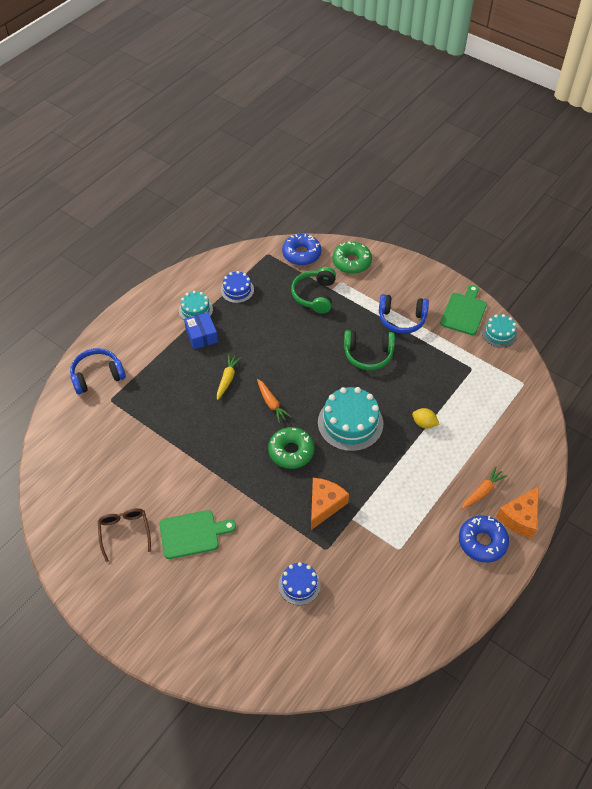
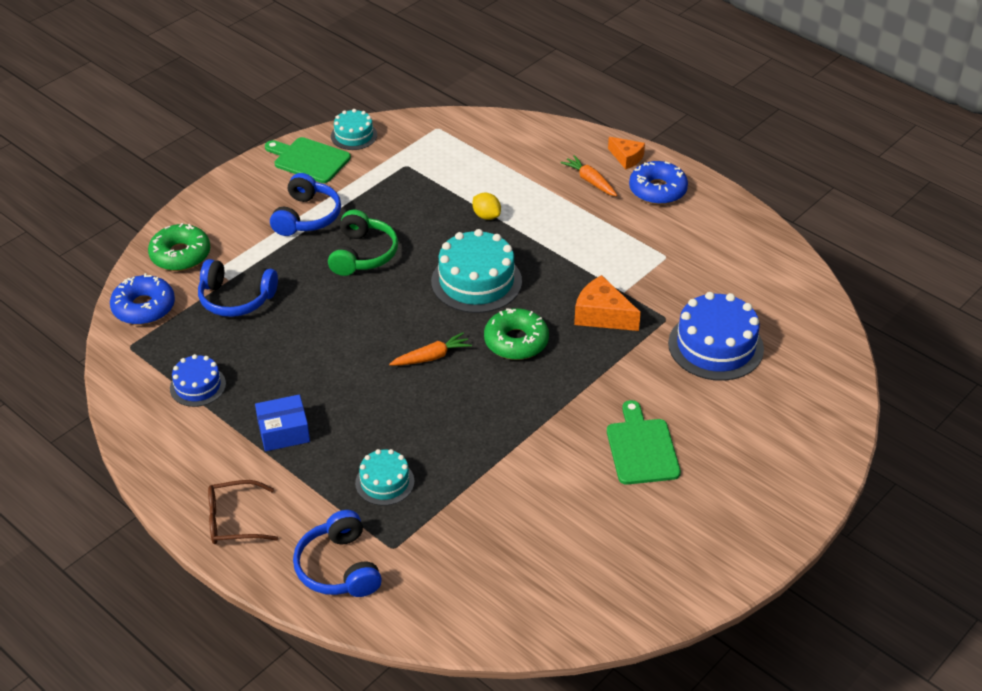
camera: 85 degrees left, 10 degrees down
(124, 532) = (638, 524): brown glasses -> brown glasses (234, 520)
(195, 310) = (226, 438): turquoise cake -> turquoise cake (384, 482)
(227, 379) = (377, 403): yellow carrot -> none
(299, 585) = (715, 346): blue cake -> blue cake, size x1.75
(315, 295) = (236, 298): green headphones -> blue headphones
(424, 423) = (486, 216): yellow lemon -> yellow lemon turned 75 degrees counterclockwise
(520, 518) = (626, 158): orange cheese -> orange cheese, size x0.65

